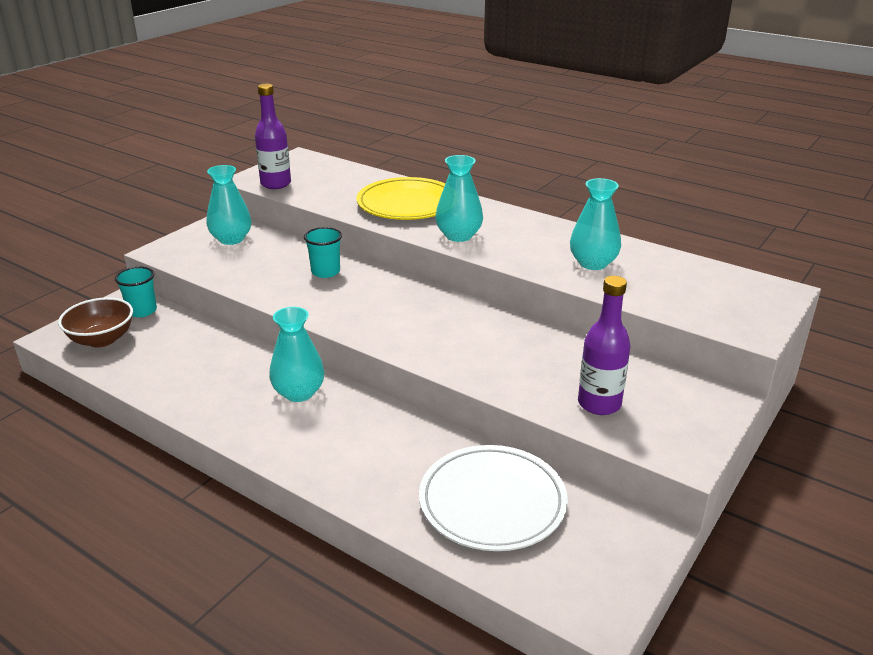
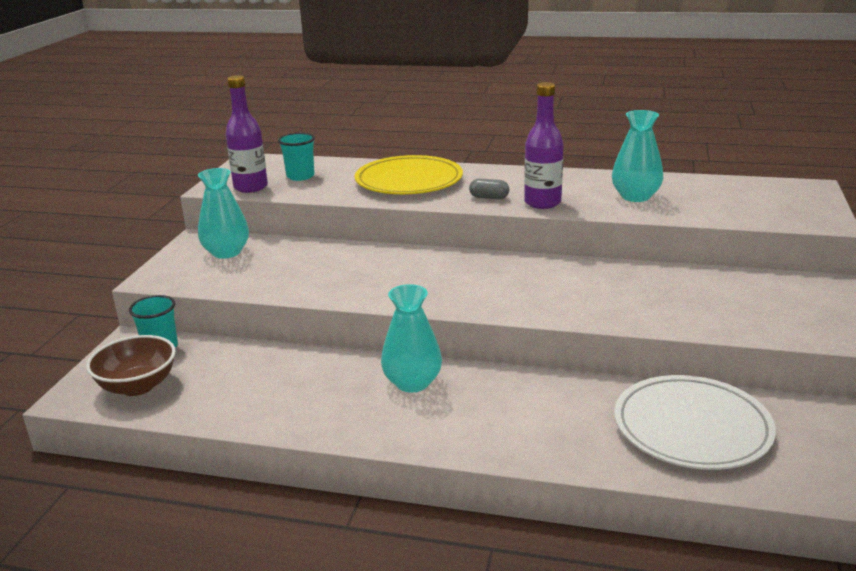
camera: 20 degrees left, 5 degrees down
(325, 272) = (360, 261): turquoise cup -> turquoise cup (300, 176)
(459, 236) = (489, 197): turquoise vase -> grey capsule
(599, 404) = (732, 313): purple bottle -> purple bottle (542, 203)

